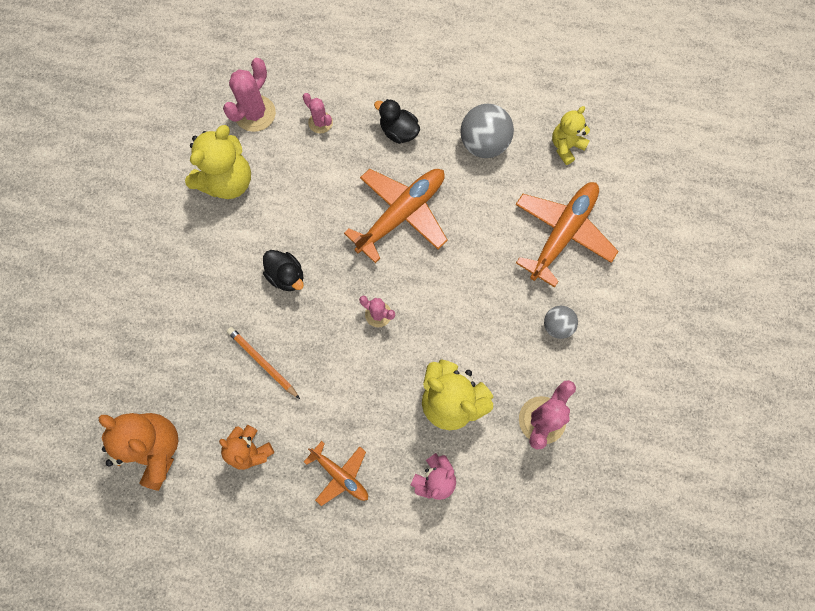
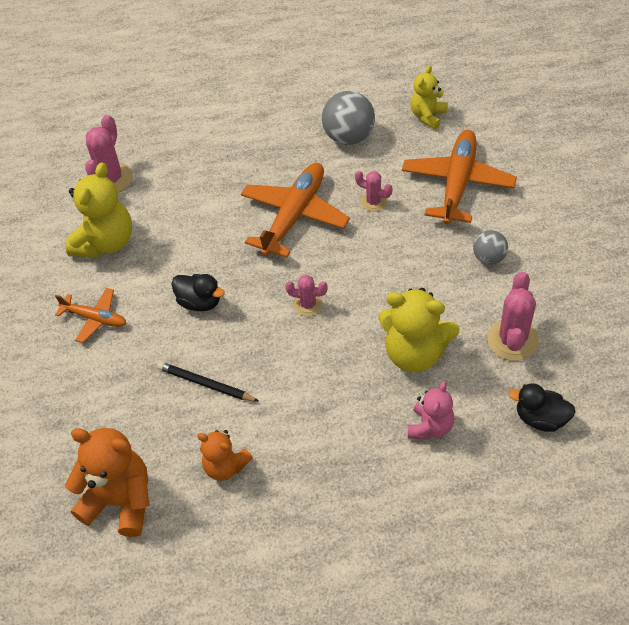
camera: 15 degrees left, 20 degrees down
(262, 362) = (205, 384): orange pencil -> black pencil
(320, 122) = (180, 167): pink cactus -> pink cactus (373, 202)
(340, 474) = (330, 456): orange plane -> orange plane (95, 318)
(398, 132) = (262, 151): black duck -> black duck (540, 418)

